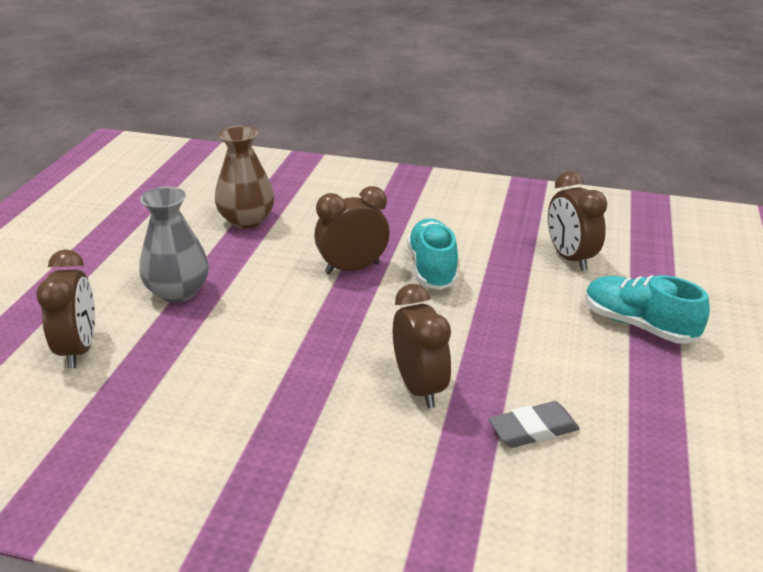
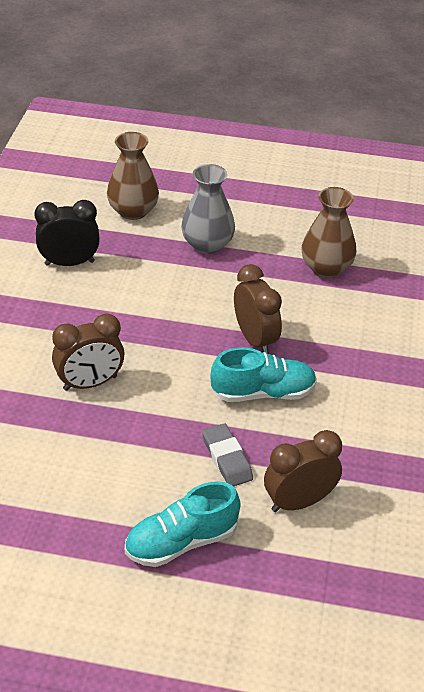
camera: 85 degrees right, 10 degrees up
(79, 349) = (133, 211): brown clock -> brown vase
(174, 409) = (69, 263): none -> black clock
(533, 429) = (39, 448): grey eraser -> grey eraser (227, 458)
(638, 325) = (181, 542): turquoise shoe -> turquoise shoe turned 150 degrees counterclockwise

